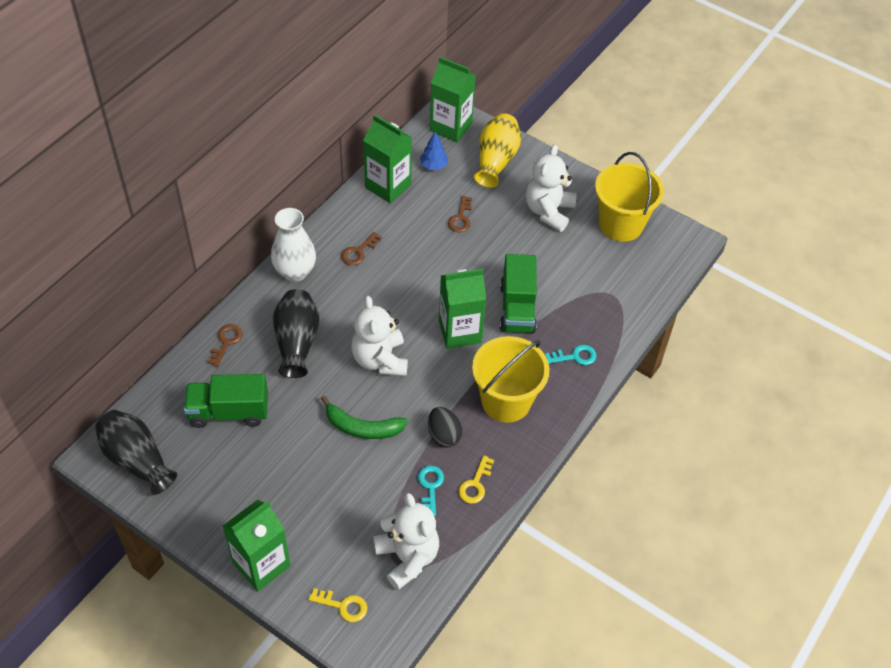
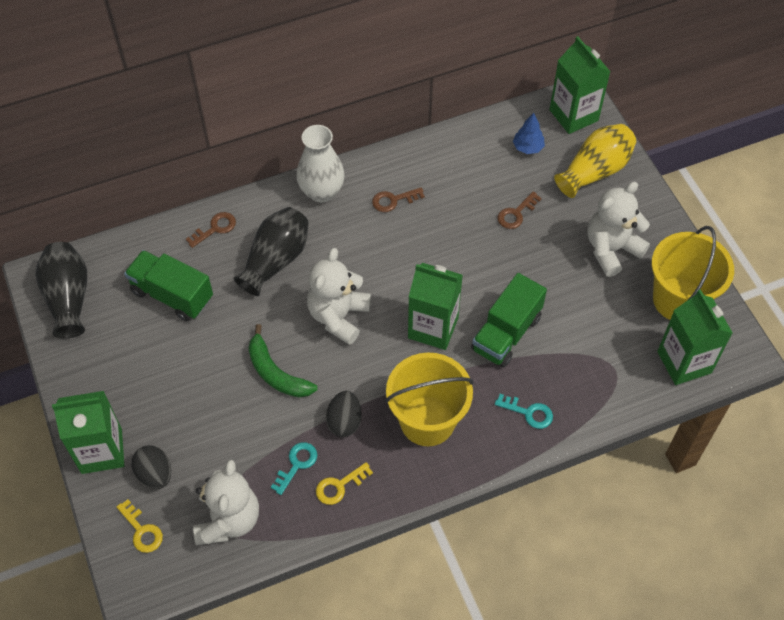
camera: 35 degrees right, 5 degrees up
(321, 557) = (155, 474): none -> black egg
(388, 186) = (468, 148): green carton -> green carton (684, 362)

